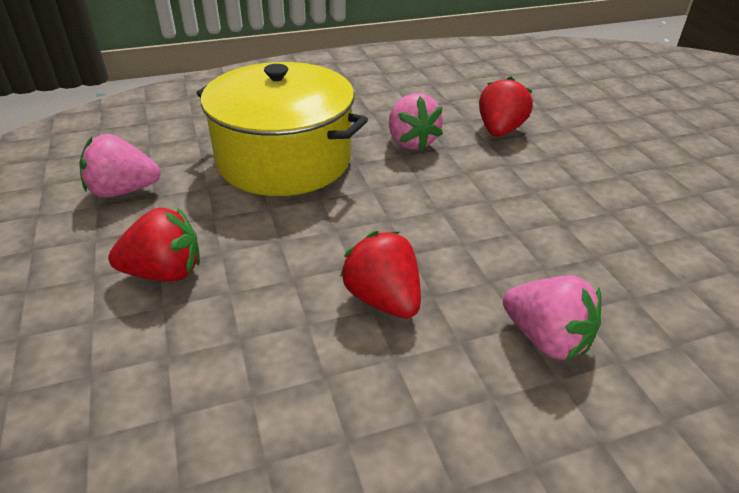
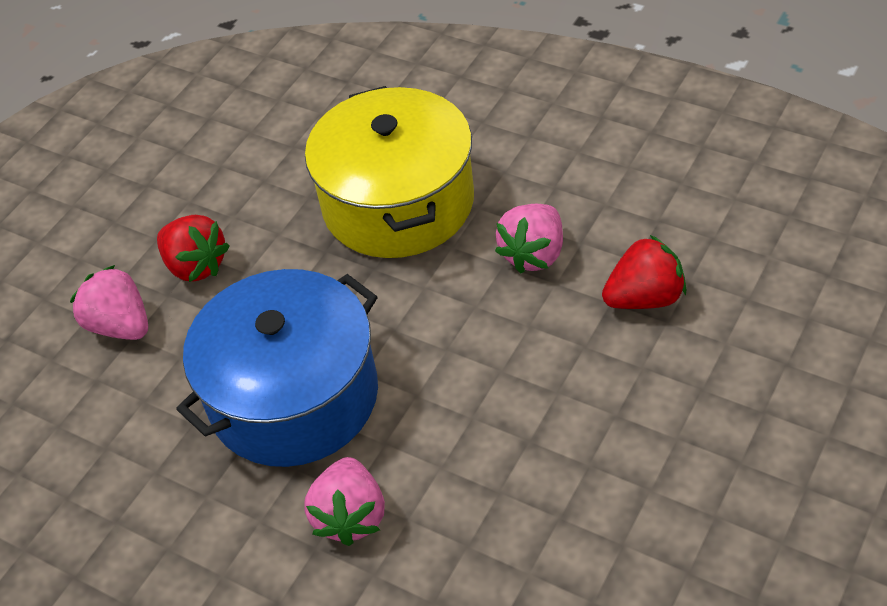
camera: 55 degrees right, 10 degrees up
(123, 191) = (249, 161): pink strawberry -> pink strawberry (120, 325)
(383, 299) = (294, 396): red strawberry -> blue pot

